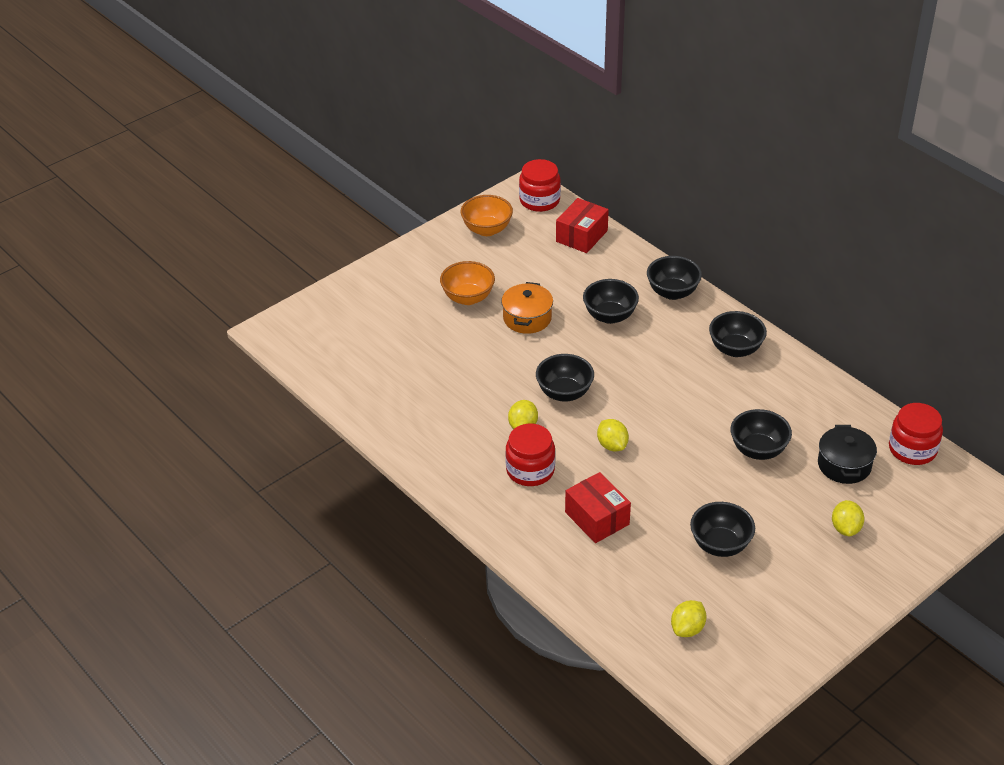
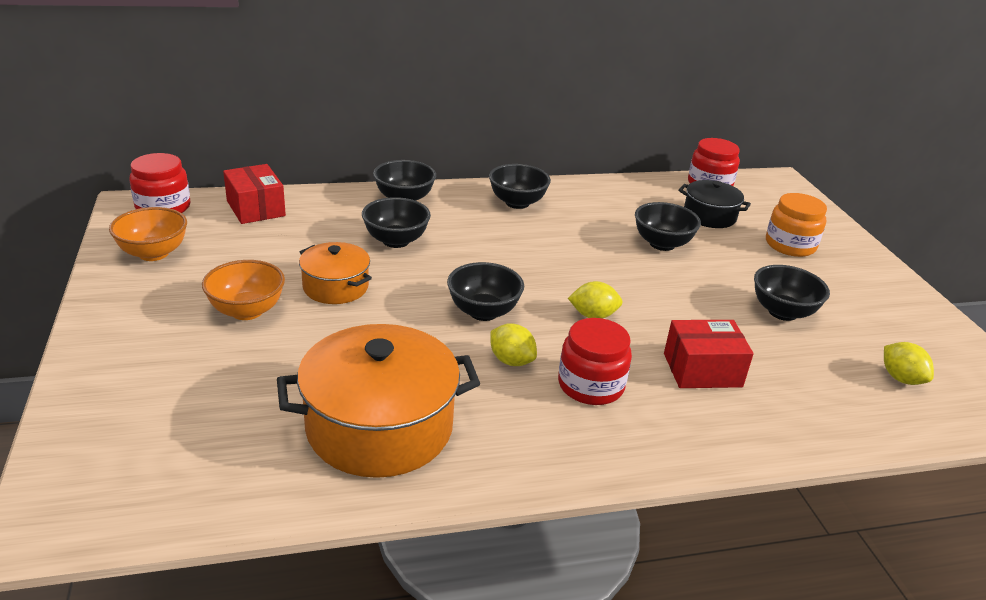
camera: 65 degrees left, 10 degrees down
(415, 399) = (380, 427): none -> orange pot
(845, 528) = (790, 245): yellow lemon -> orange jar

